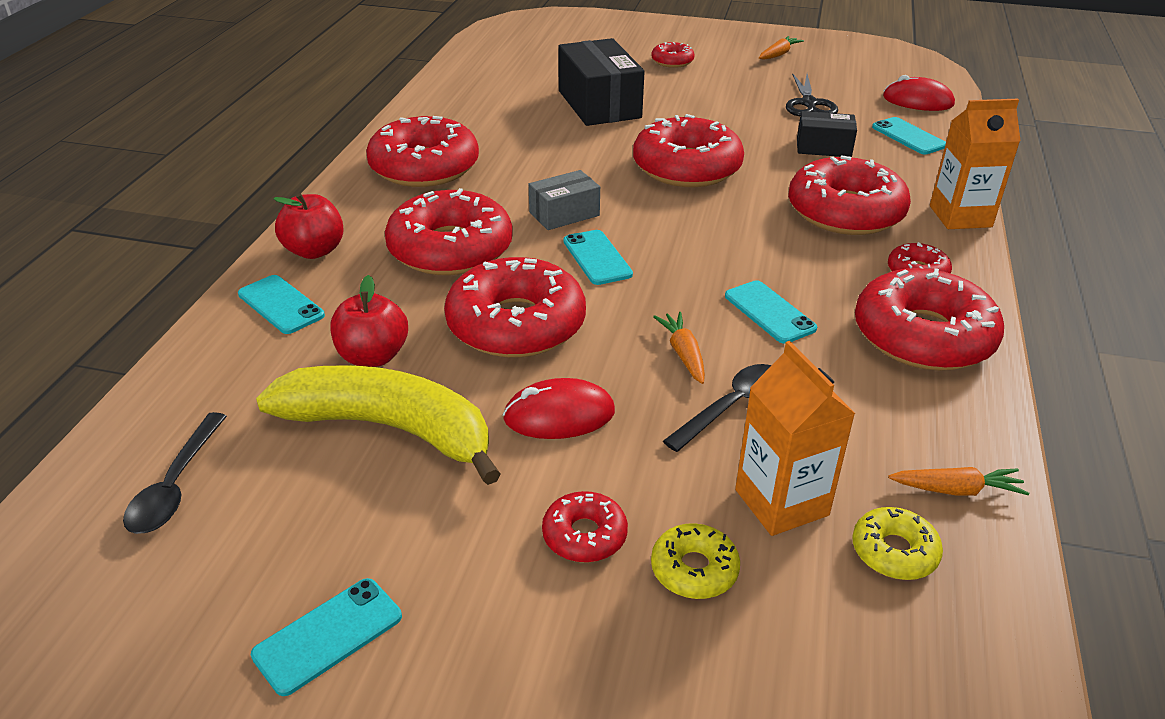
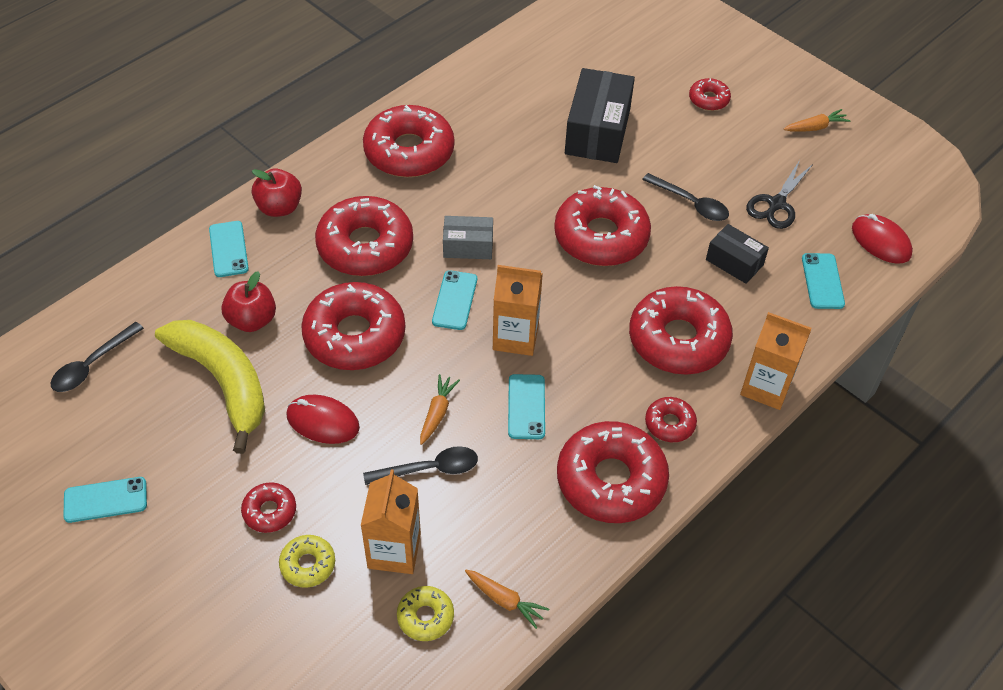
camera: 30 degrees right, 15 degrees up
(693, 263) = (515, 337): none -> orange carton
(738, 123) = (691, 203): none -> black spoon

